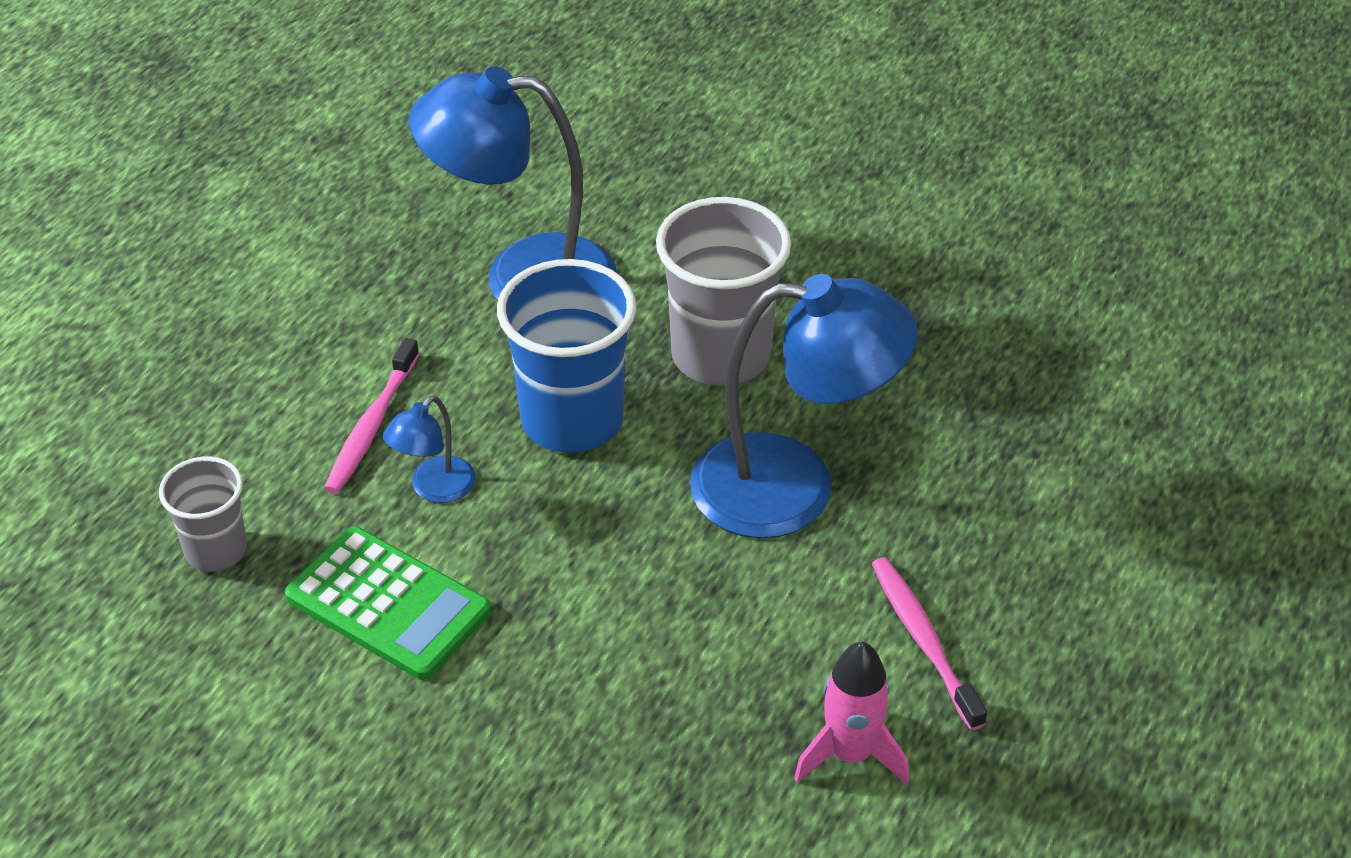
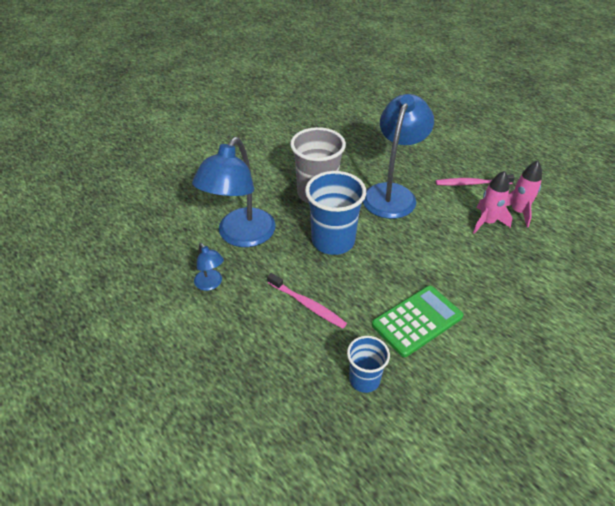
camera: 70 degrees left, 0 degrees up
(216, 550) = (364, 379): grey cup -> blue cup
(434, 489) = (355, 291): blue lamp -> blue lamp (211, 284)
(773, 691) = (487, 222): none -> pink rocket

